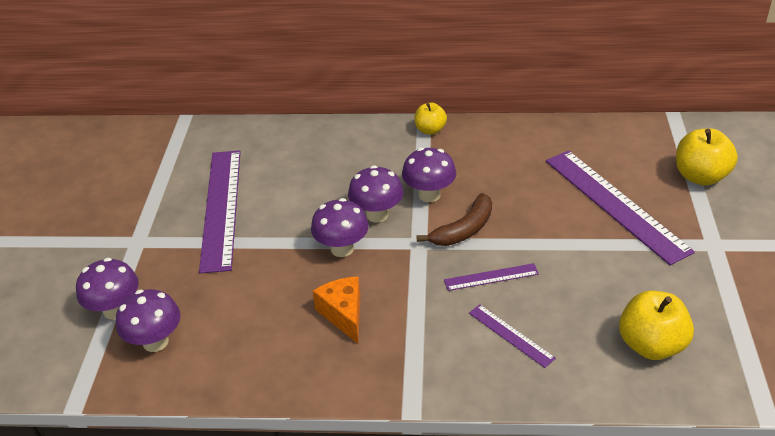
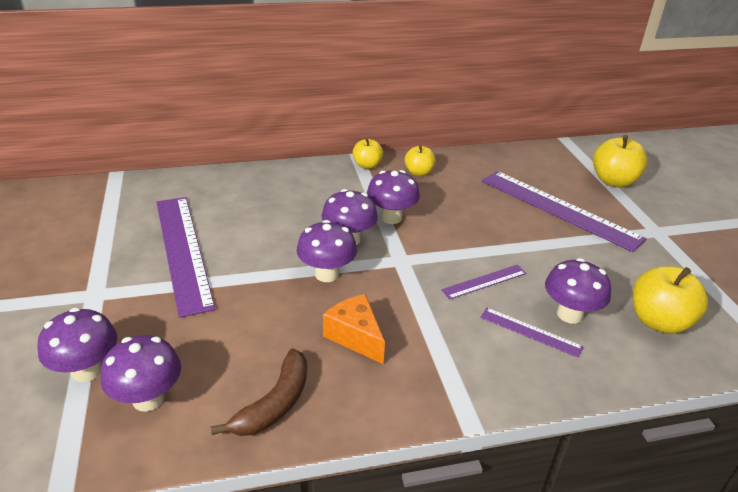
camera: 20 degrees left, 5 degrees down
(464, 230) = (438, 244): brown banana -> brown banana (274, 404)
(481, 144) = (419, 172): none -> yellow apple
(560, 323) = (569, 314): none -> purple mushroom

